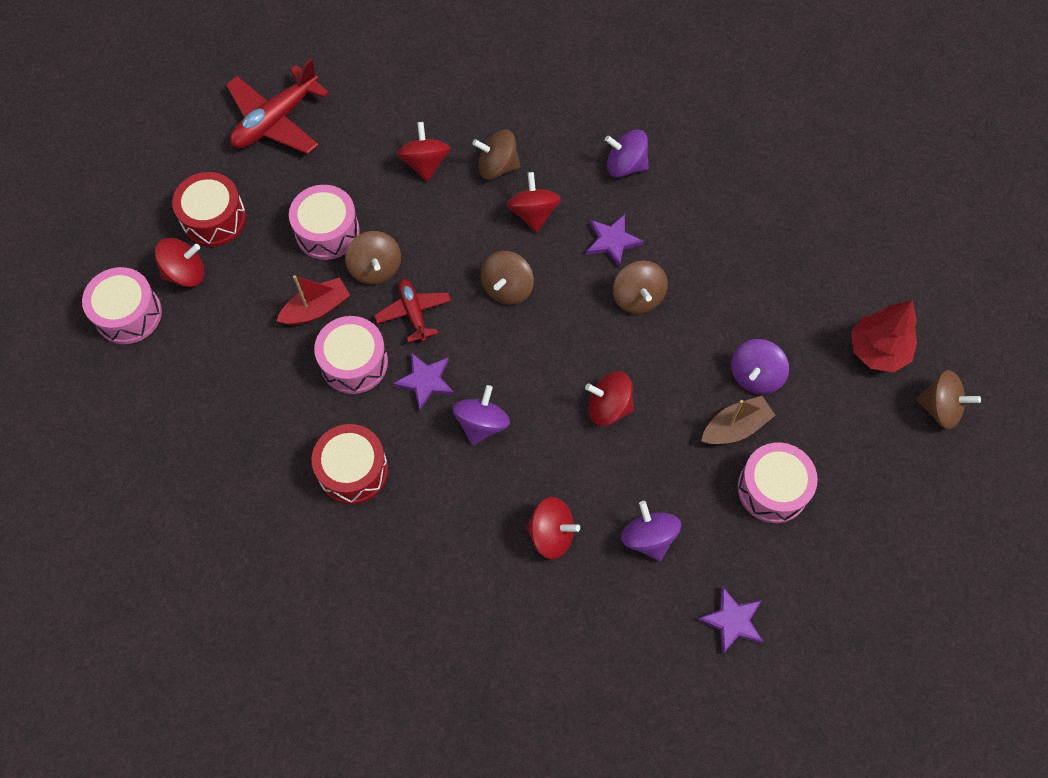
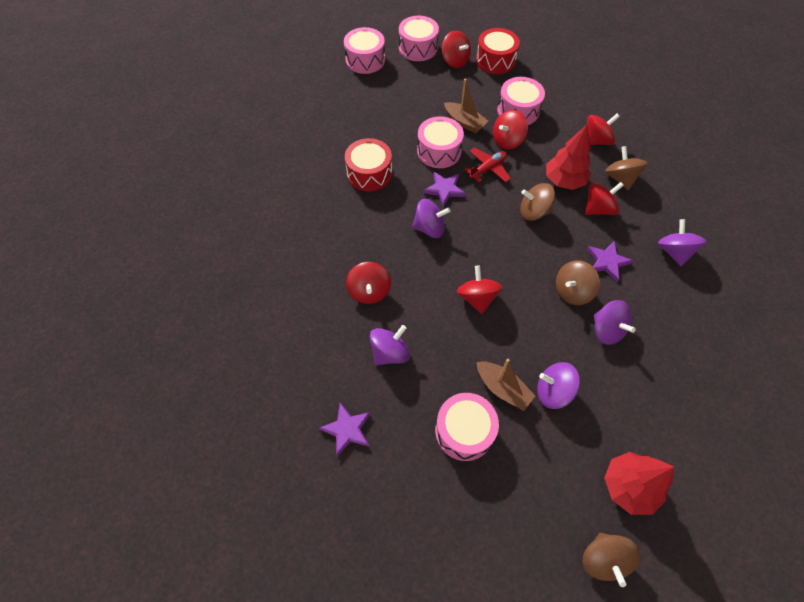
camera: 70 degrees right, 5 degrees down
(113, 401) = (365, 60): none -> pink drum
(276, 120) = (576, 64): red plane -> none
(316, 309) = (464, 122): red boat -> brown boat
(375, 268) = (507, 140): brown spinning top -> red spinning top
(474, 231) = (564, 181): none -> red tree
(700, 285) = (607, 330): none -> purple spinning top

